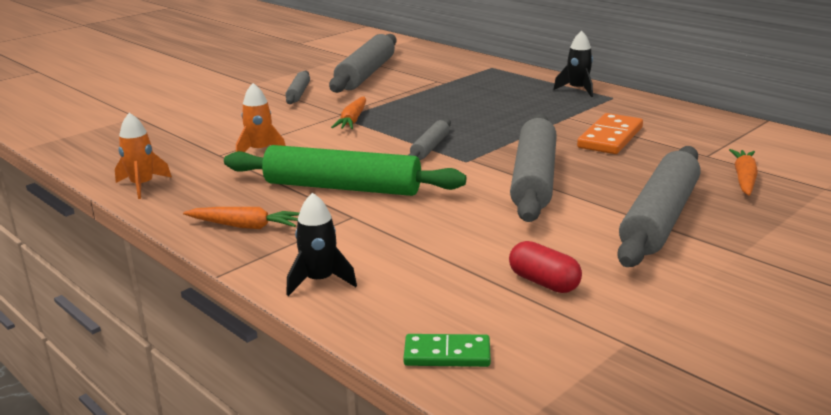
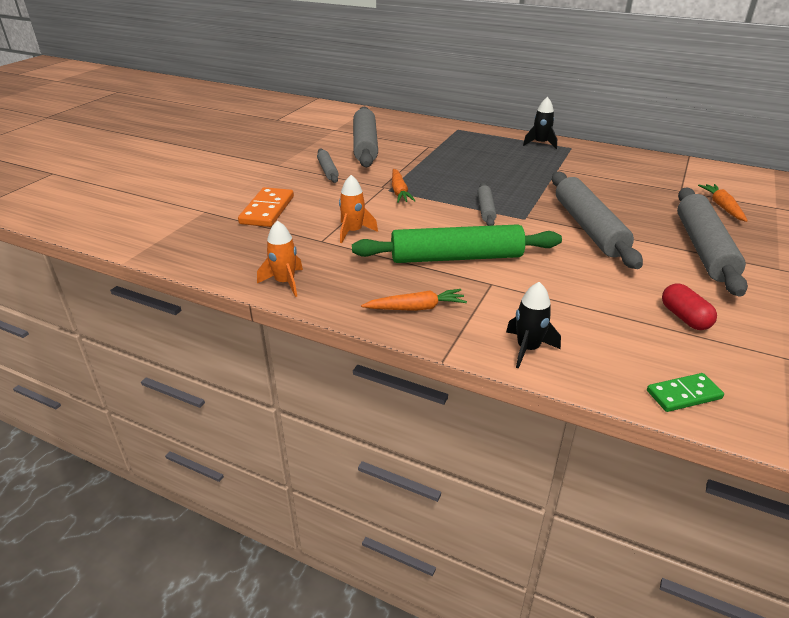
camera: 20 degrees left, 10 degrees up
(543, 282) = (684, 317): red capsule -> red capsule turned 45 degrees clockwise
(610, 137) = (604, 183): orange domino -> orange domino (267, 210)

